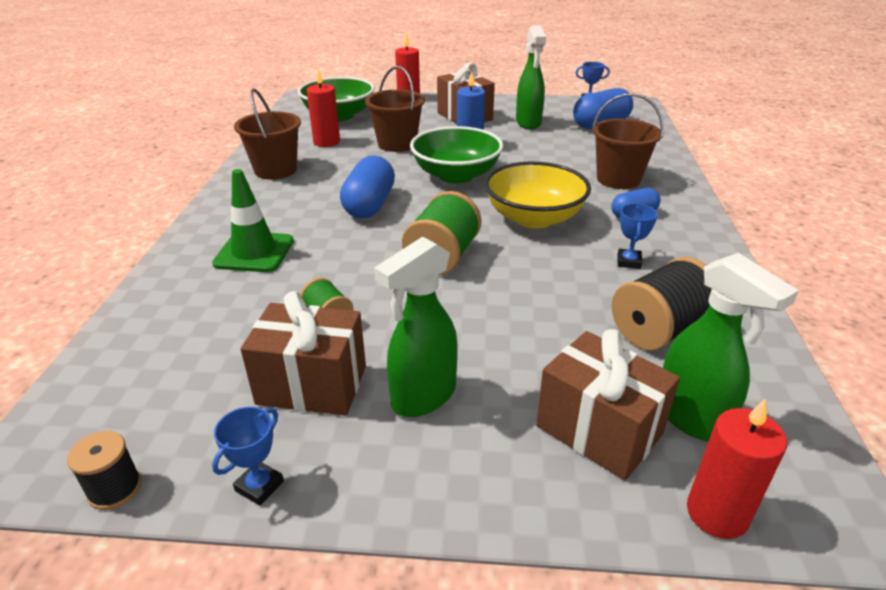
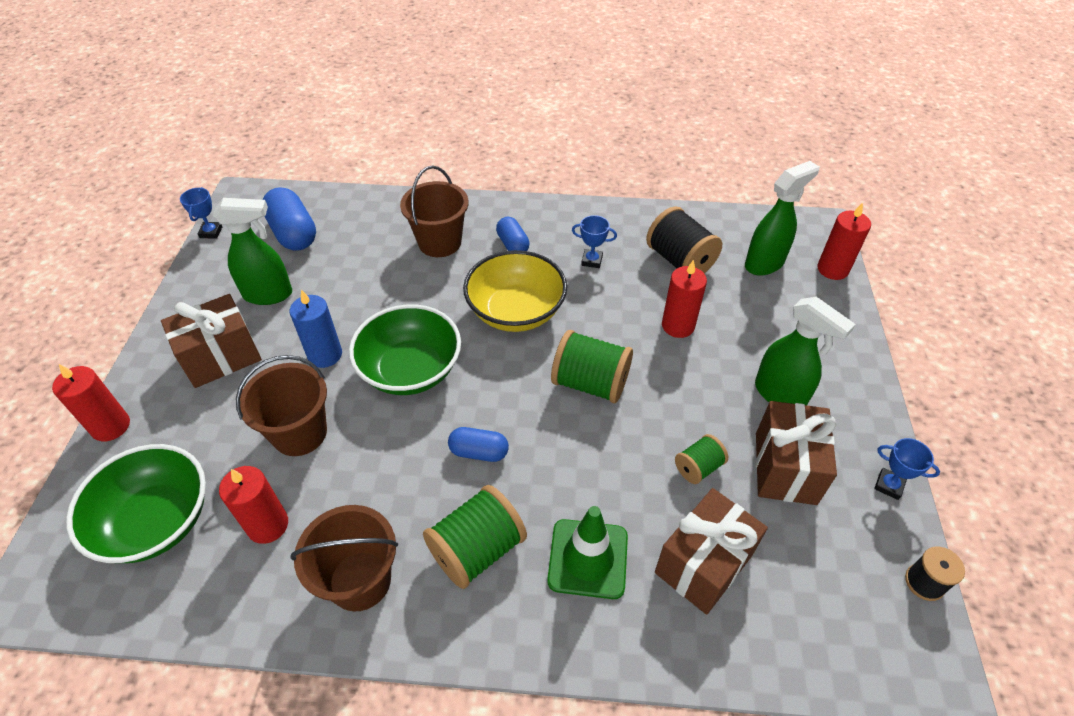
camera: 90 degrees left, 15 degrees up
(282, 207) = (477, 549): none -> green spool
(369, 205) = (479, 452): blue capsule -> blue capsule, size x0.60
(534, 319) = (678, 326): none -> red candle
(599, 430) = (786, 306): brown gift -> brown gift (703, 564)

